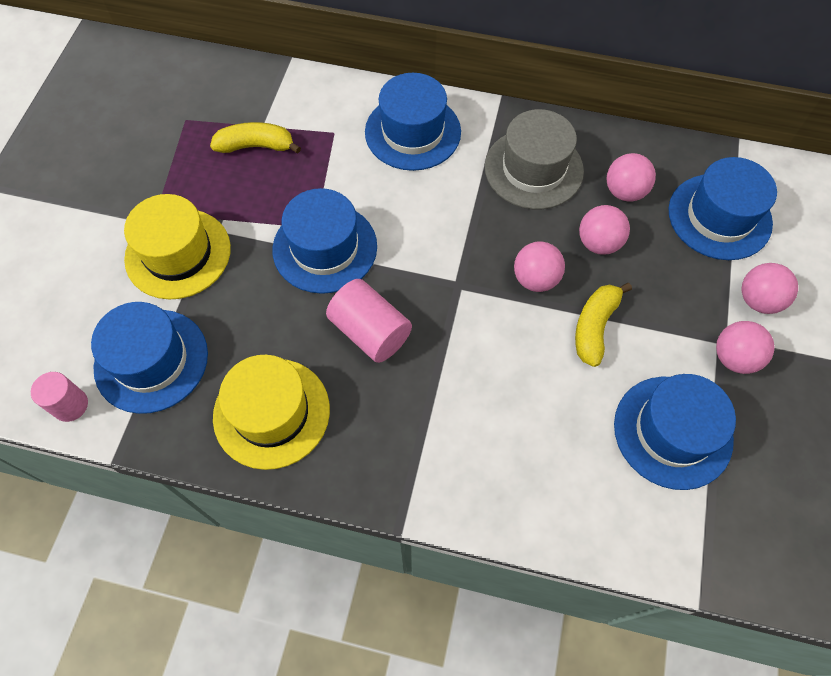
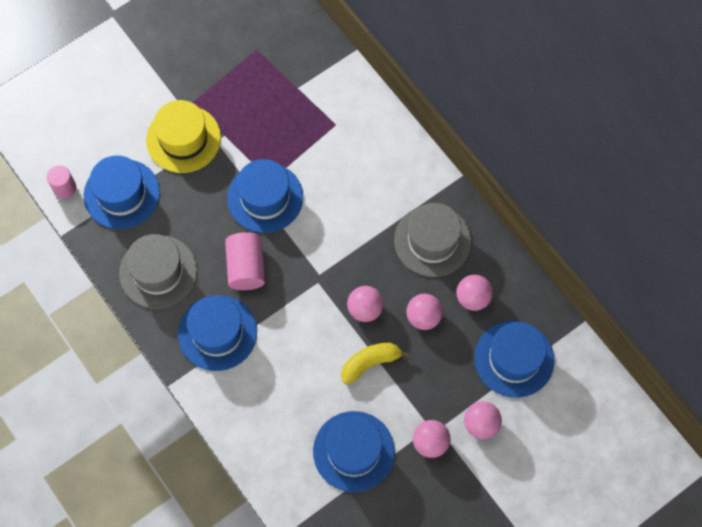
camera: 40 degrees right, 5 degrees up
(256, 146) = (282, 99): yellow banana -> none
(271, 412) = (158, 272): yellow hat -> grey hat
(412, 132) = (383, 160): blue hat -> blue hat (217, 333)

